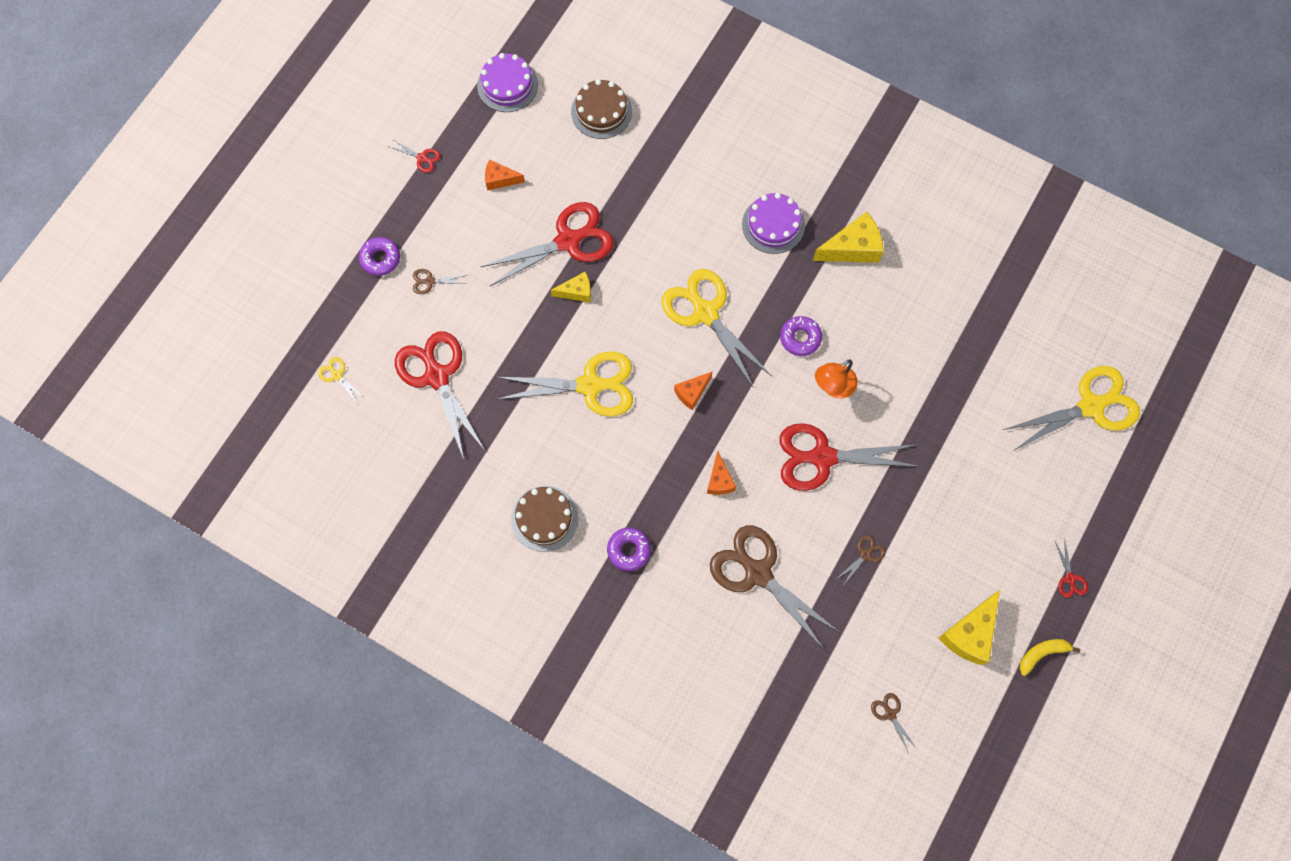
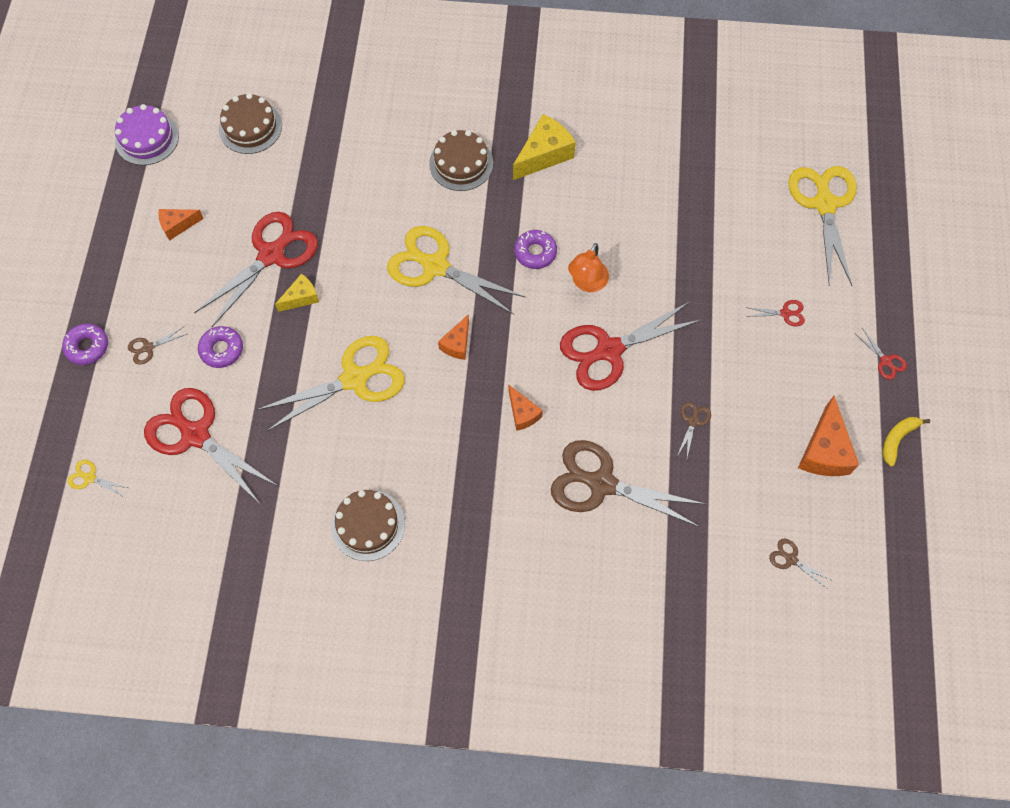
camera: 25 degrees left, 5 degrees down
(422, 158) = (90, 236): red scissors -> red scissors (786, 313)
(629, 550) = (466, 518): purple donut -> purple donut (222, 349)
(773, 225) = (461, 163): purple cake -> brown cake
(970, 633) = (824, 450): yellow cheese -> orange cheese
(1091, 406) = (824, 203): yellow scissors -> yellow scissors turned 45 degrees counterclockwise

